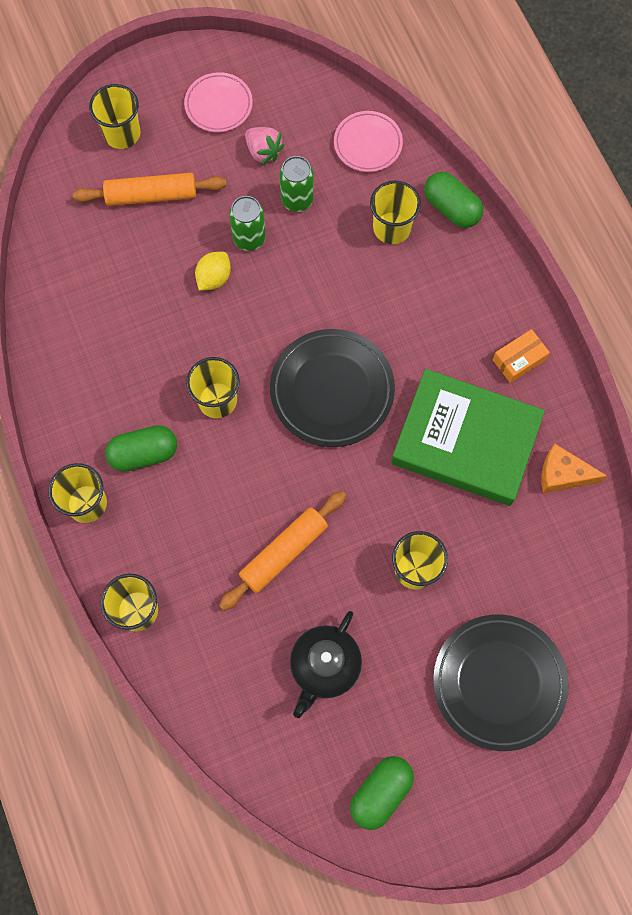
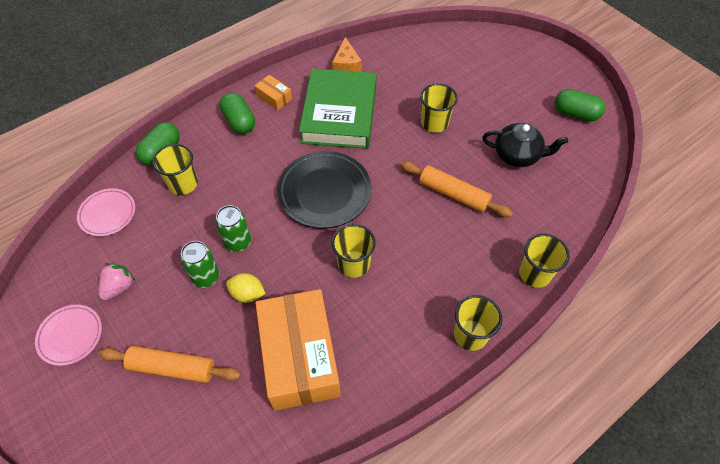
camera: 105 degrees left, 15 degrees down
(122, 134) = (105, 416): yellow cup -> none
(122, 318) = (300, 356): none -> orange box
(144, 453) = (414, 304): green capsule -> green capsule (239, 121)
(151, 195) = (172, 368): orange rolling pin -> orange rolling pin turned 60 degrees counterclockwise
(297, 200) = (165, 251): green can -> green can (238, 242)
(498, 682) = (485, 74): black plate -> none

